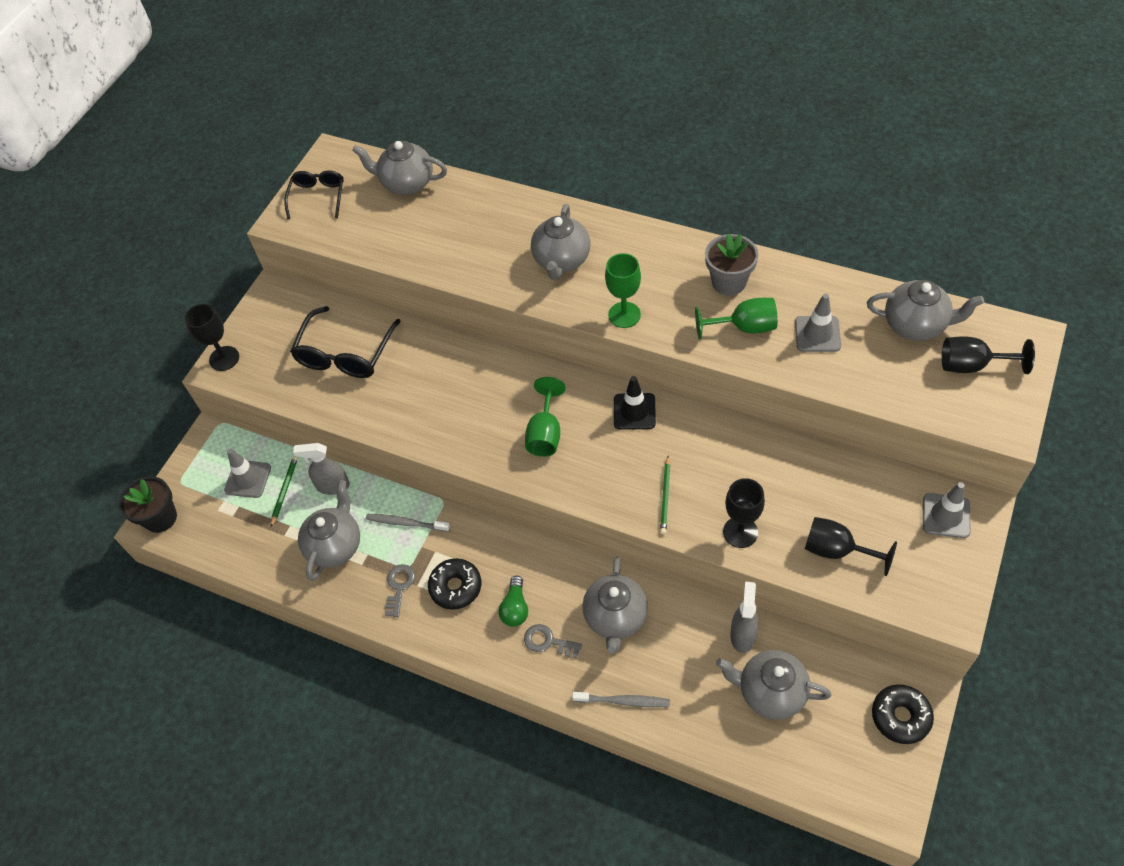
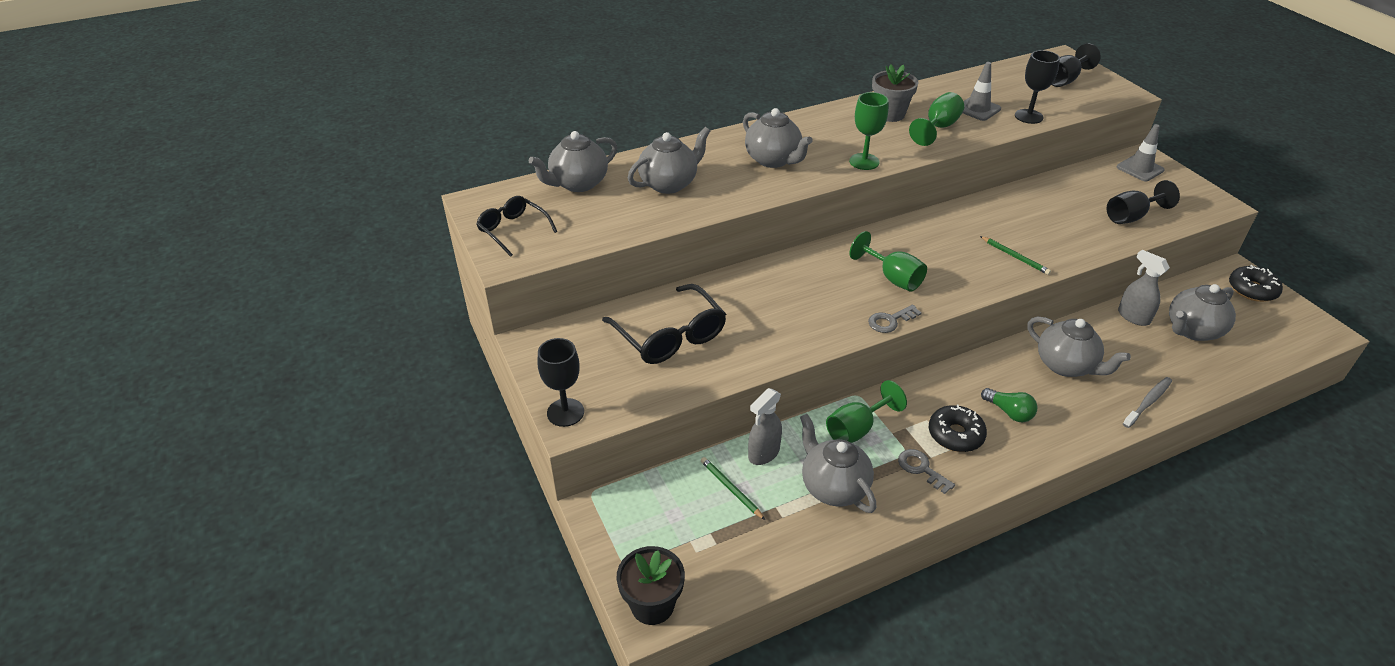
camera: 55 degrees left, 15 degrees down
(248, 479) = (685, 508): grey traffic cone -> none
(406, 523) = (856, 429): grey toothbrush -> green goblet
(548, 641) = (1058, 412): grey key -> grey key (890, 321)
(634, 411) = (920, 231): black traffic cone -> none
(740, 532) = (1079, 243): black goblet -> black goblet (1028, 116)
(916, 325) = (1011, 79): grey teapot -> grey teapot (669, 184)

